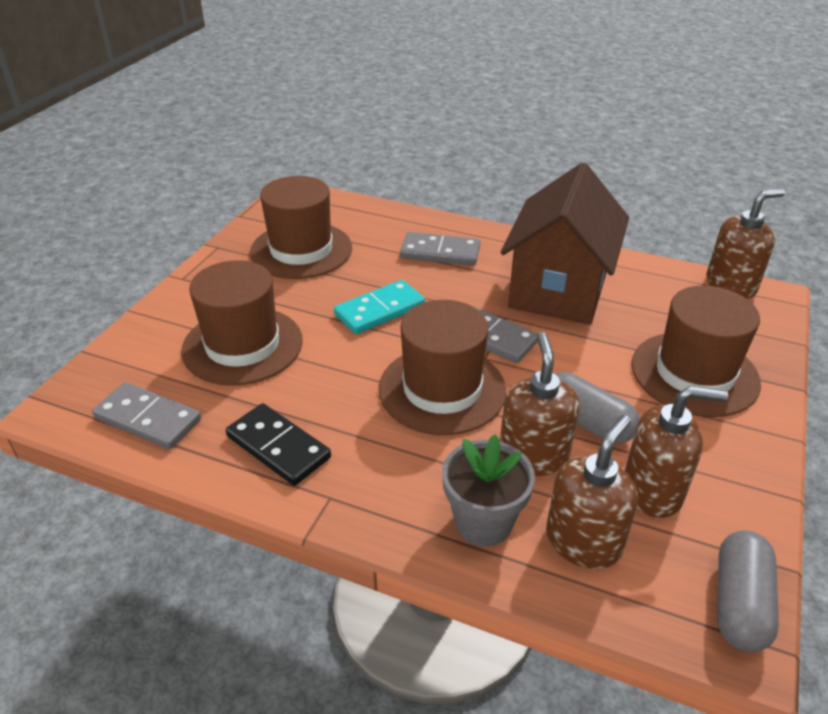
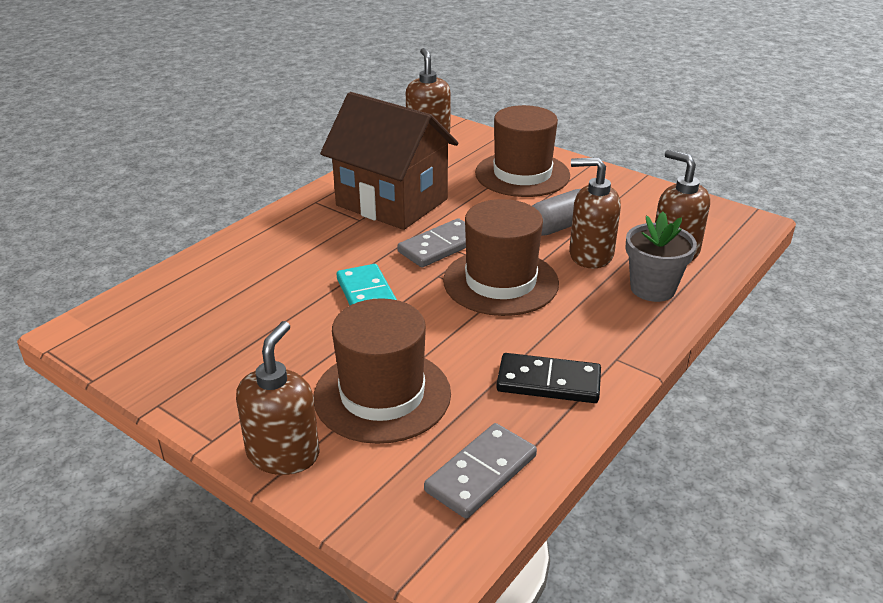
camera: 75 degrees left, 5 degrees down
(278, 447) = (548, 382): black domino -> black domino turned 45 degrees clockwise
(301, 250) = (219, 336): brown hat -> none
(440, 252) = (291, 248): grey domino -> none
(653, 491) = (633, 218): brown soap dispenser -> brown soap dispenser (283, 454)
(739, 603) = (724, 213): grey capsule -> none

